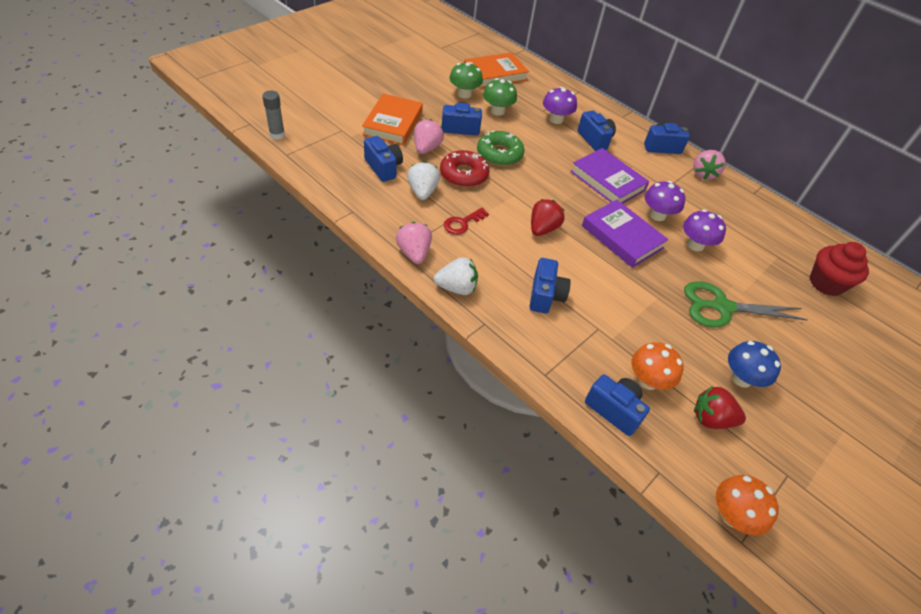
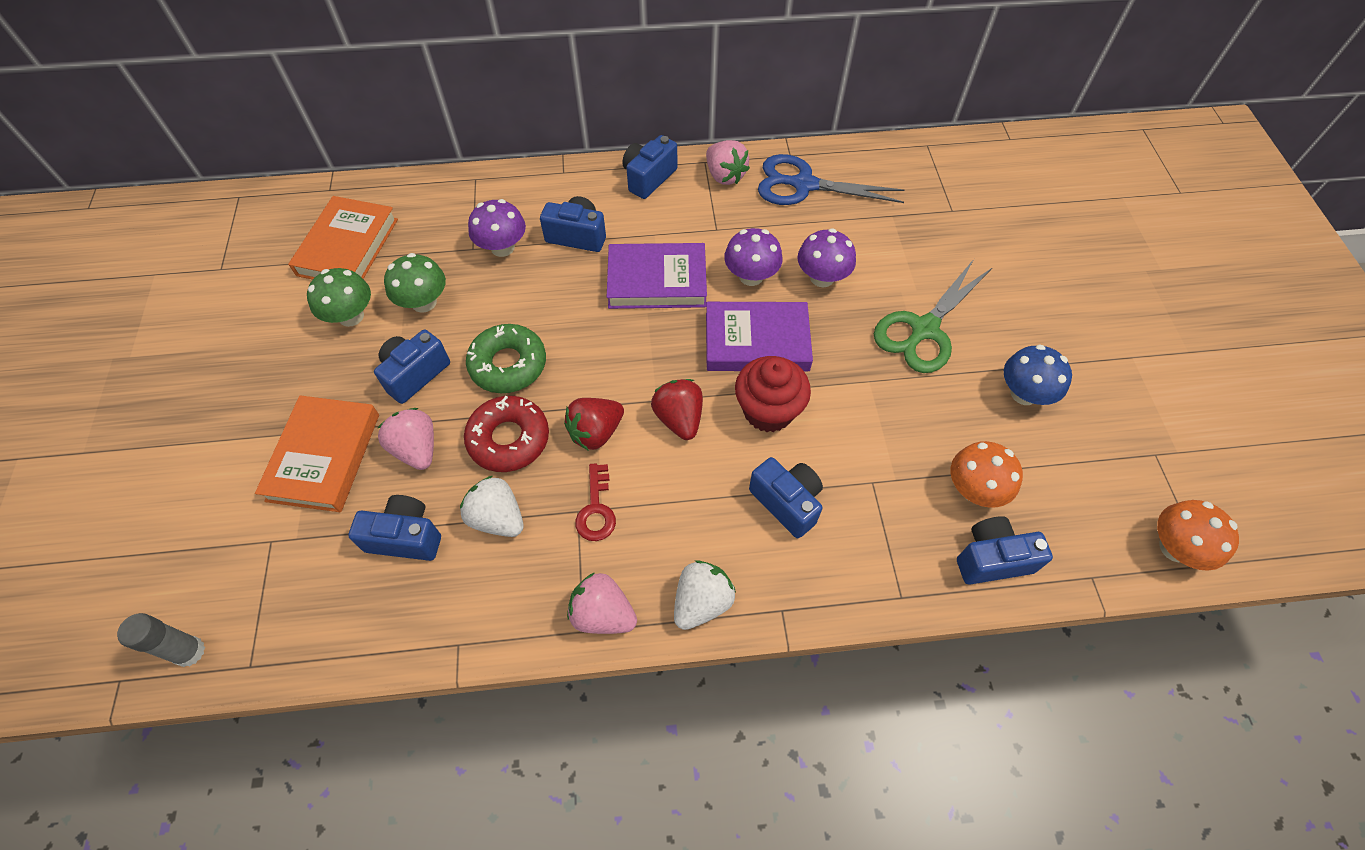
camera: 45 degrees left, 10 degrees up
(393, 123) = (324, 457): orange book -> orange book turned 45 degrees clockwise
(711, 419) = (1056, 468): red strawberry -> red strawberry (596, 432)
(743, 208) = (804, 185): none -> blue scissors
(826, 283) = (955, 207): red cupcake -> red cupcake (768, 411)

